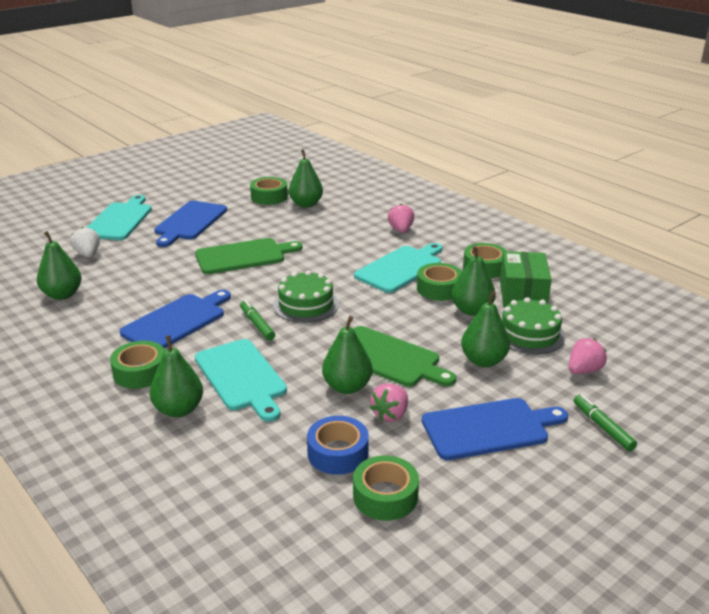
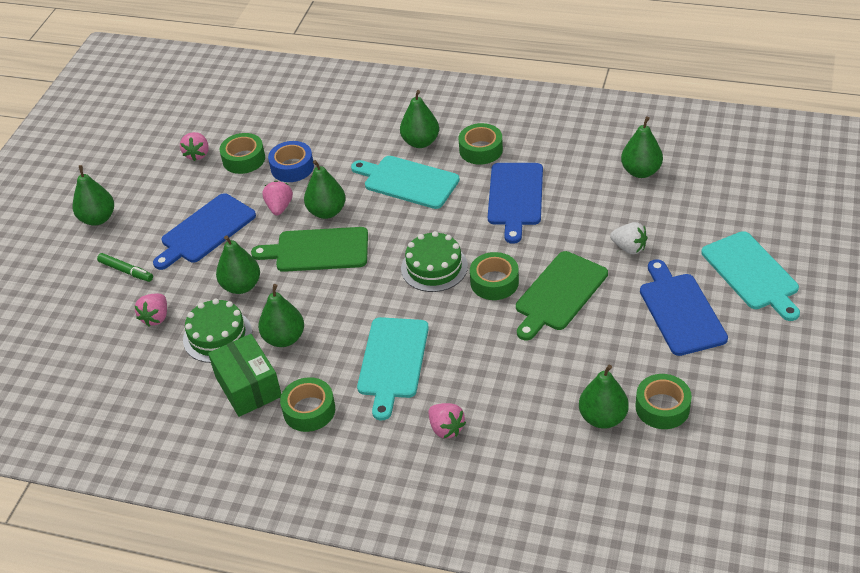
camera: 150 degrees right, 15 degrees up
(88, 254) = (698, 217): white strawberry -> white strawberry (629, 248)
(257, 324) = (450, 227): green marker -> none
(439, 289) = (333, 351): green tape -> green tape (494, 282)
(441, 539) = (197, 154): none -> pink strawberry
(623, 510) = (98, 218): none -> green pear

